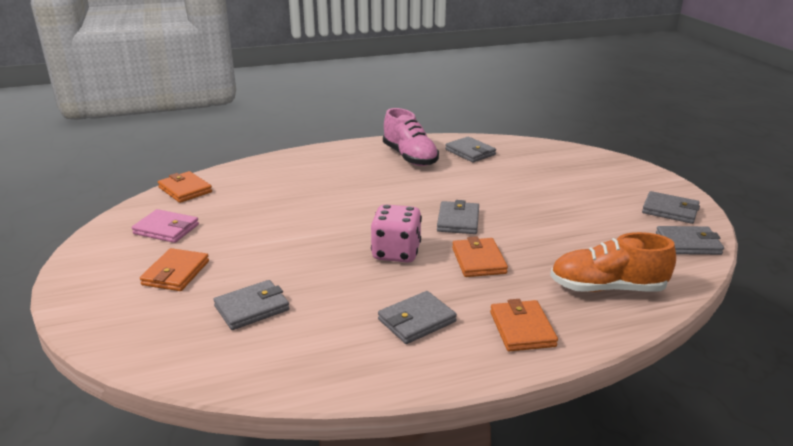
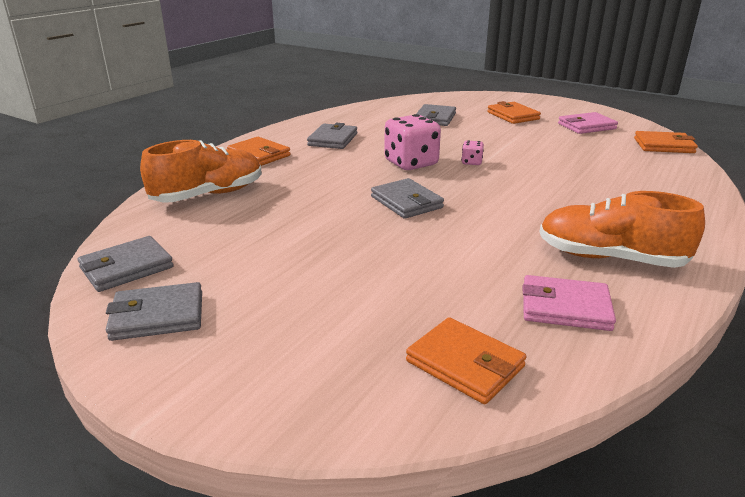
camera: 140 degrees right, 0 degrees up
(349, 234) = (471, 162): none -> pink dice
(410, 157) = (610, 258): pink shoe -> orange shoe
(470, 152) = (565, 307): grey wallet -> pink wallet
(478, 260) = (339, 179): orange wallet -> orange wallet (465, 364)

